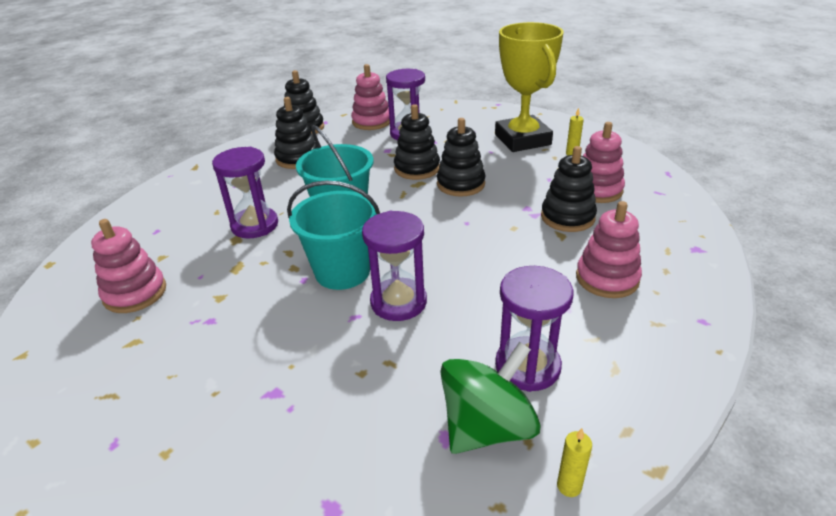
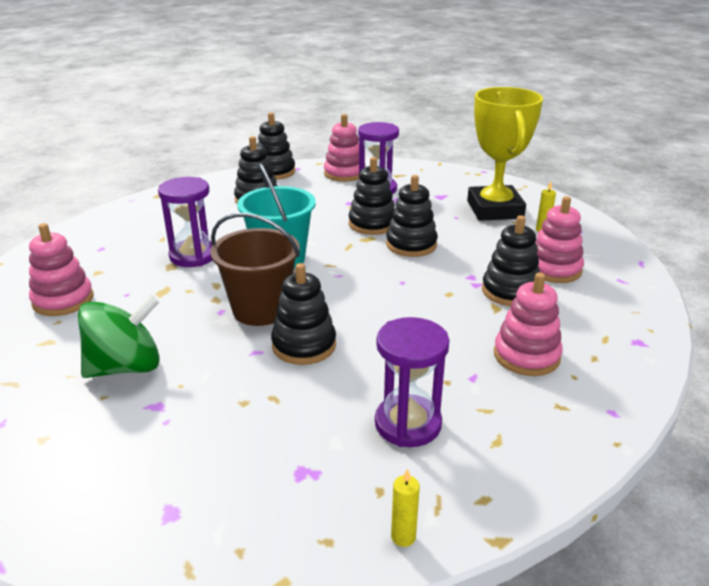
camera: 10 degrees right, 5 degrees down
(342, 272) = (260, 310): turquoise bucket -> brown bucket
(398, 302) = (304, 345): purple hourglass -> black stacking toy
(487, 427) = (345, 470): green spinning top -> green spinning top (126, 367)

